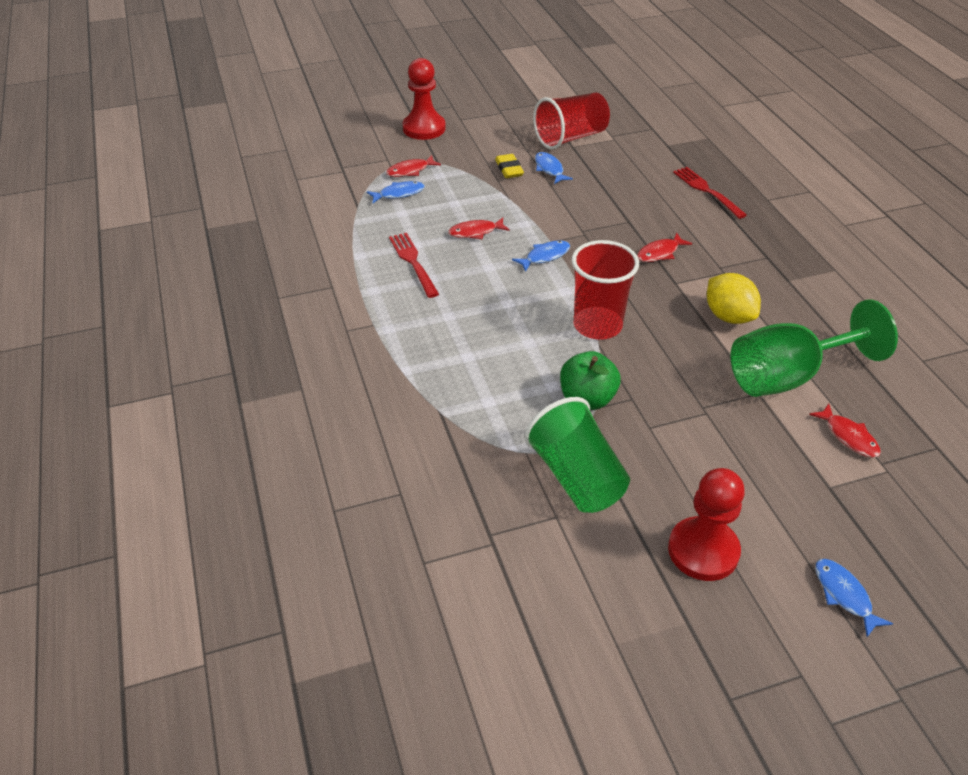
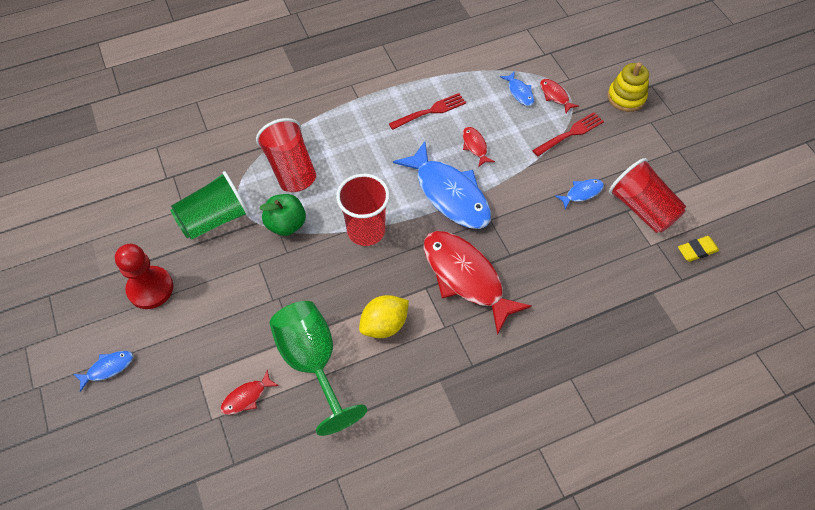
camera: 85 degrees right, 15 degrees up
(424, 128) = (626, 97): red pawn -> yellow stacking toy
(491, 393) = (291, 168): none -> red cup
(509, 169) = (573, 163): yellow eraser -> yellow eraser (697, 250)
(545, 256) = (449, 194): blue fish -> blue fish, size x2.30
(660, 253) = (466, 277): red fish -> red fish, size x2.30
(707, 191) = (574, 323): red fork -> red fork (570, 134)

